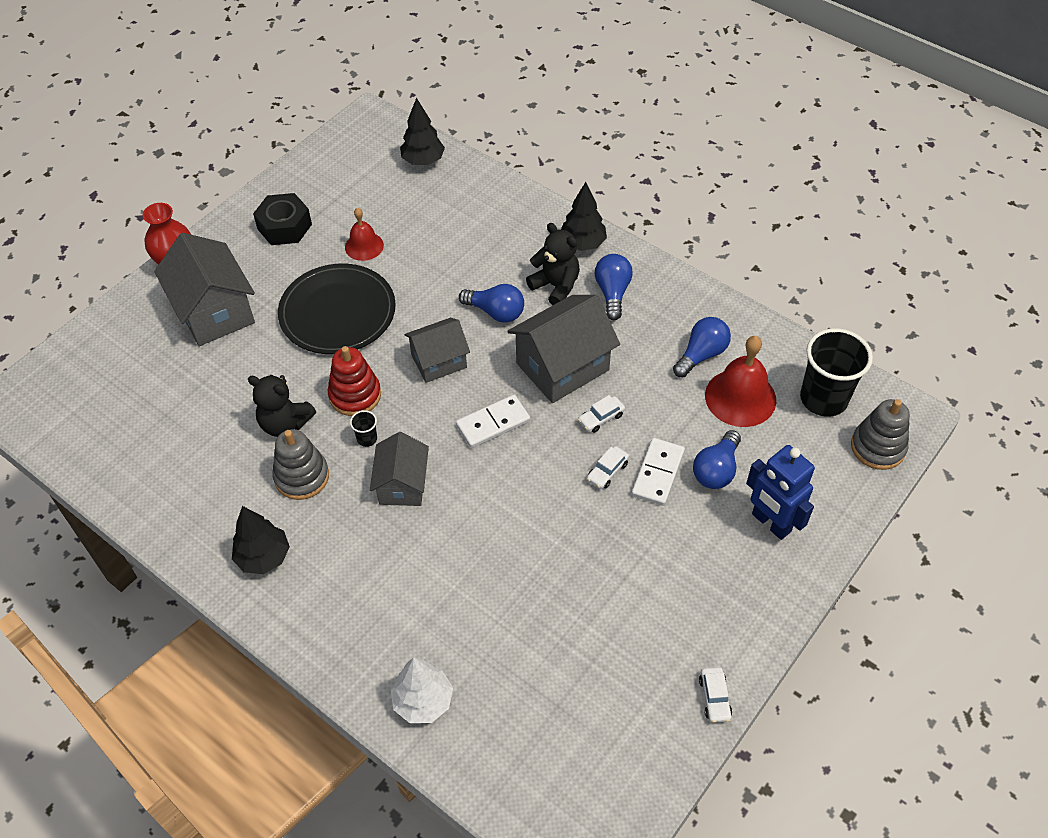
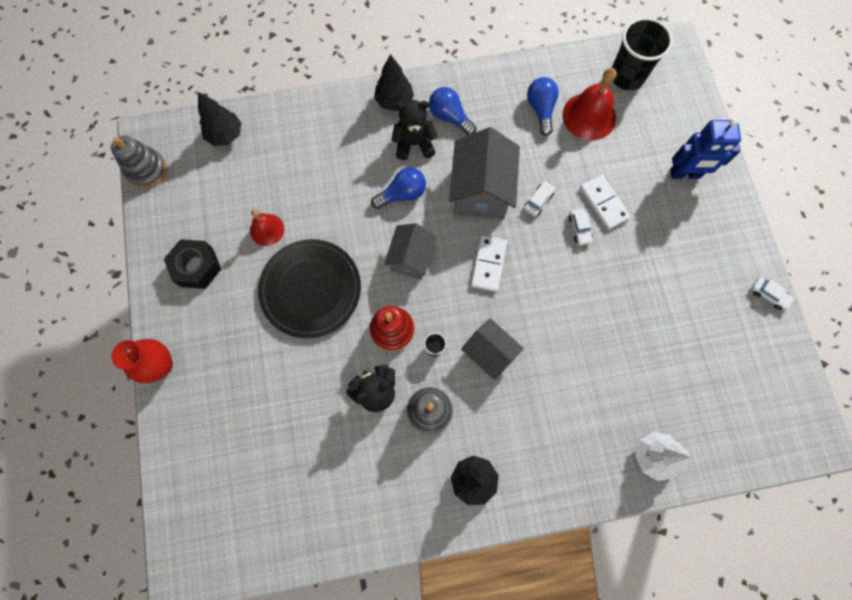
camera: 50 degrees left, 20 degrees up
(214, 312) = (232, 369): grey house -> none
(601, 418) = (538, 201): white car -> white car turned 150 degrees counterclockwise
(716, 470) = (627, 171): blue light bulb -> none
(877, 447) = (681, 79): grey stacking toy -> grey stacking toy (147, 170)

